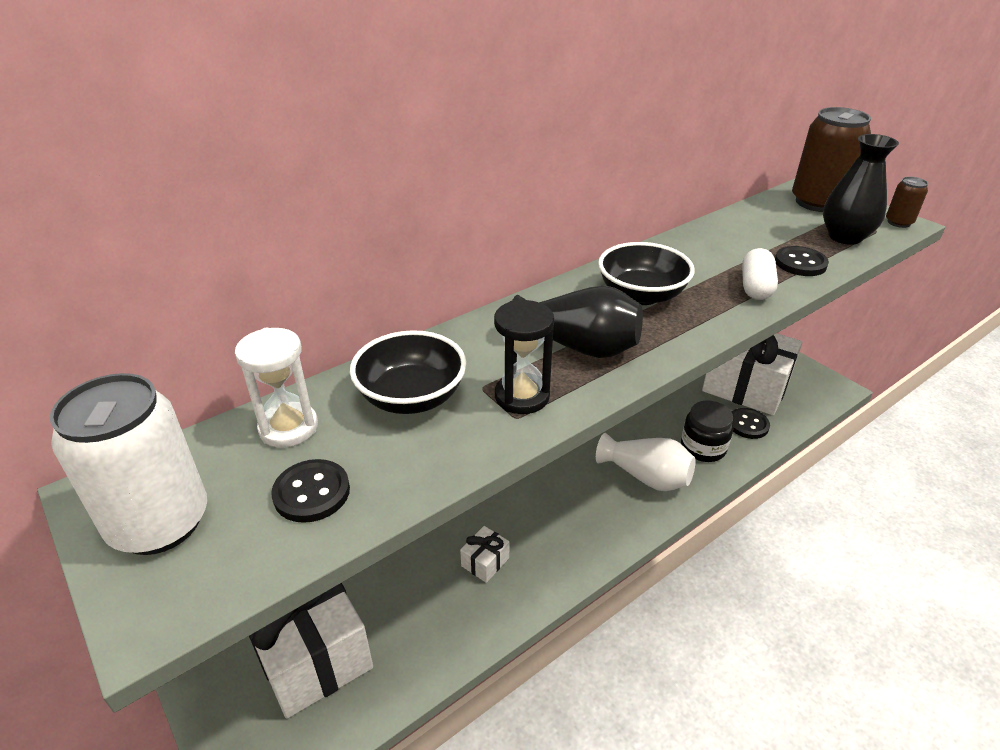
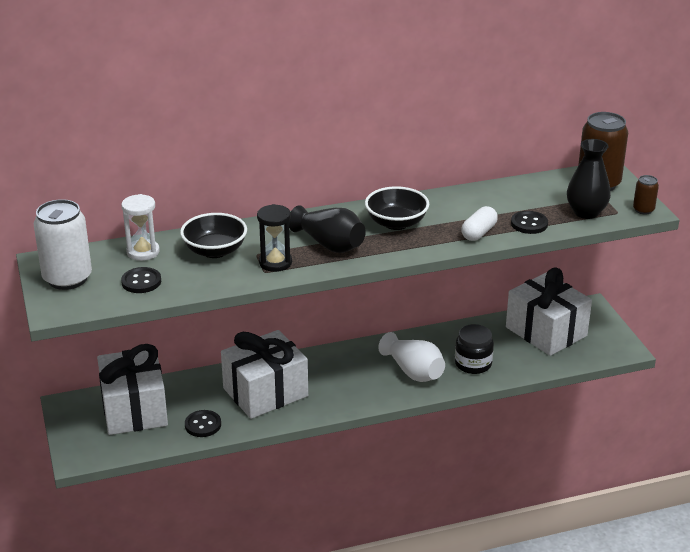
camera: 20 degrees right, 5 degrees down
(485, 562) = (265, 392): white gift -> white gift, size x2.47
(748, 425) = (523, 357): black button -> black button (203, 425)

